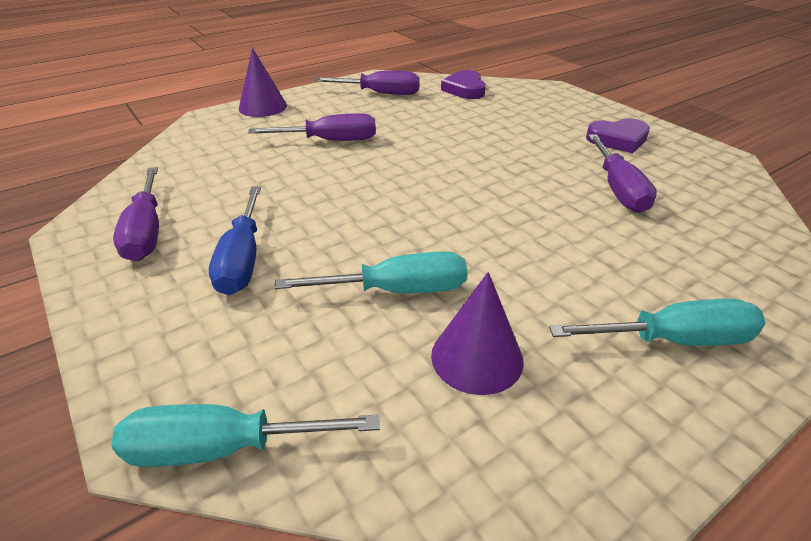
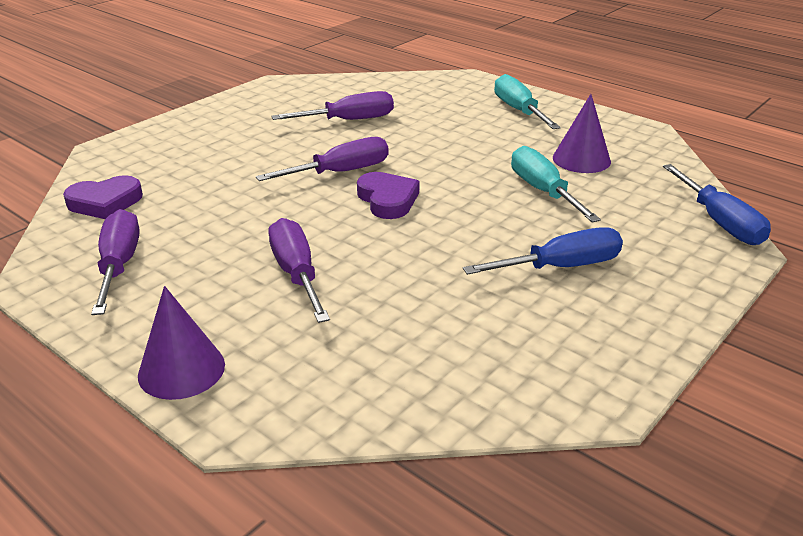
camera: 105 degrees left, 5 degrees down
(146, 232) = (565, 343): purple screwdriver -> purple screwdriver (340, 172)
(222, 448) = (719, 222): turquoise screwdriver -> blue screwdriver
(618, 140) = (250, 119): purple heart -> purple heart (387, 200)

